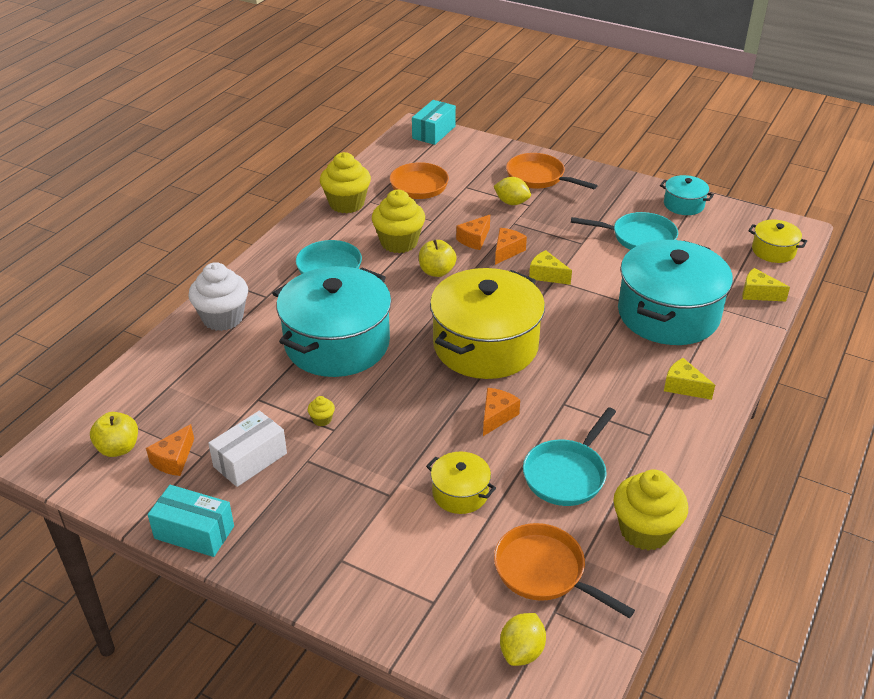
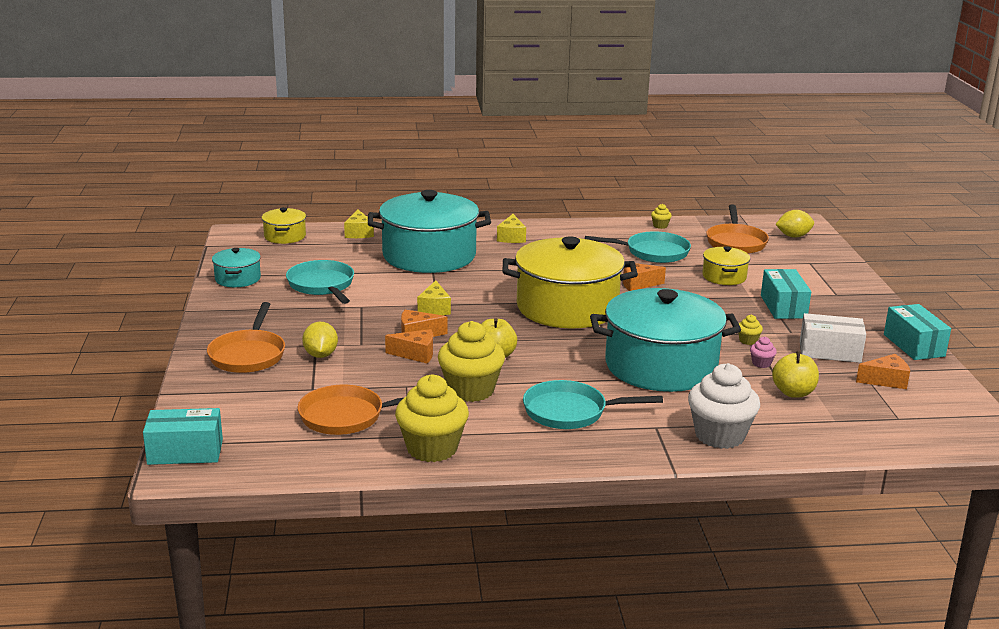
camera: 125 degrees left, 15 degrees down
(118, 448) = (922, 409): yellow apple -> yellow apple (793, 393)
(280, 402) = (761, 363): none -> pink cupcake
(356, 492) = (783, 307): none -> turquoise box
(645, 531) = (660, 226): yellow cupcake -> yellow cupcake, size x0.42

